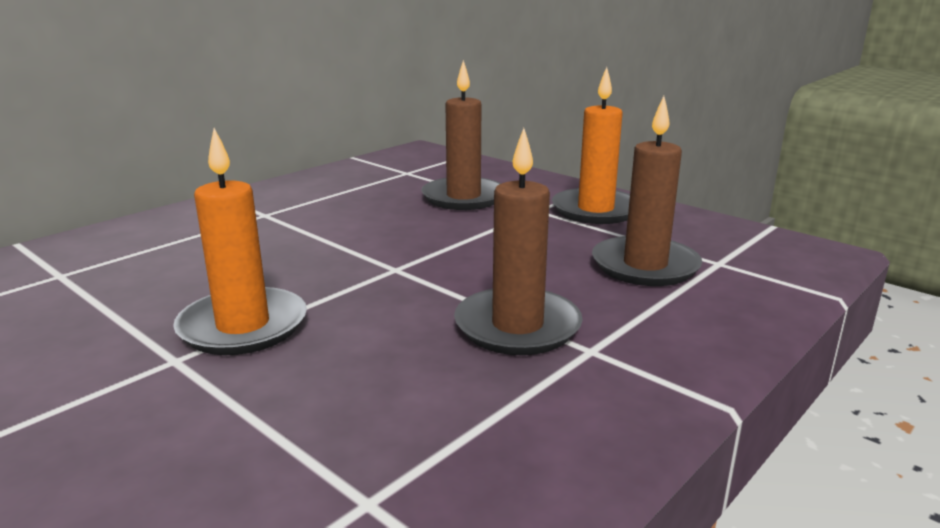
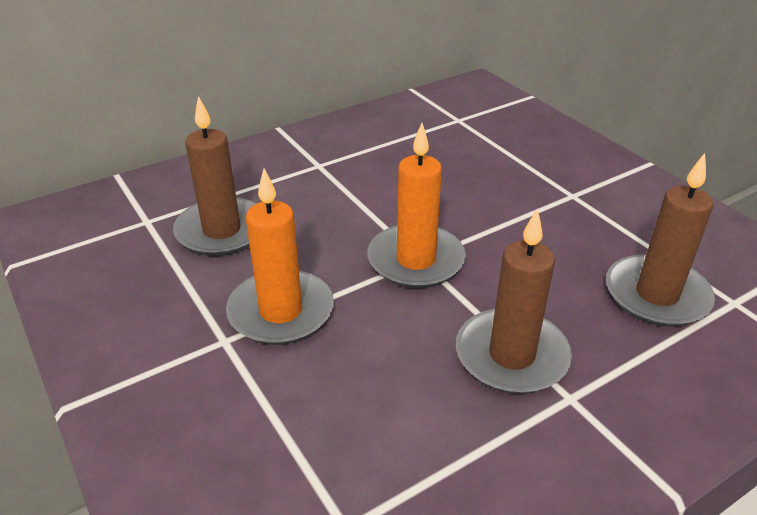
camera: 15 degrees right, 15 degrees up
(463, 197) = (504, 166): brown candle -> brown candle (222, 231)
(595, 210) = (631, 204): orange candle -> orange candle (416, 260)

